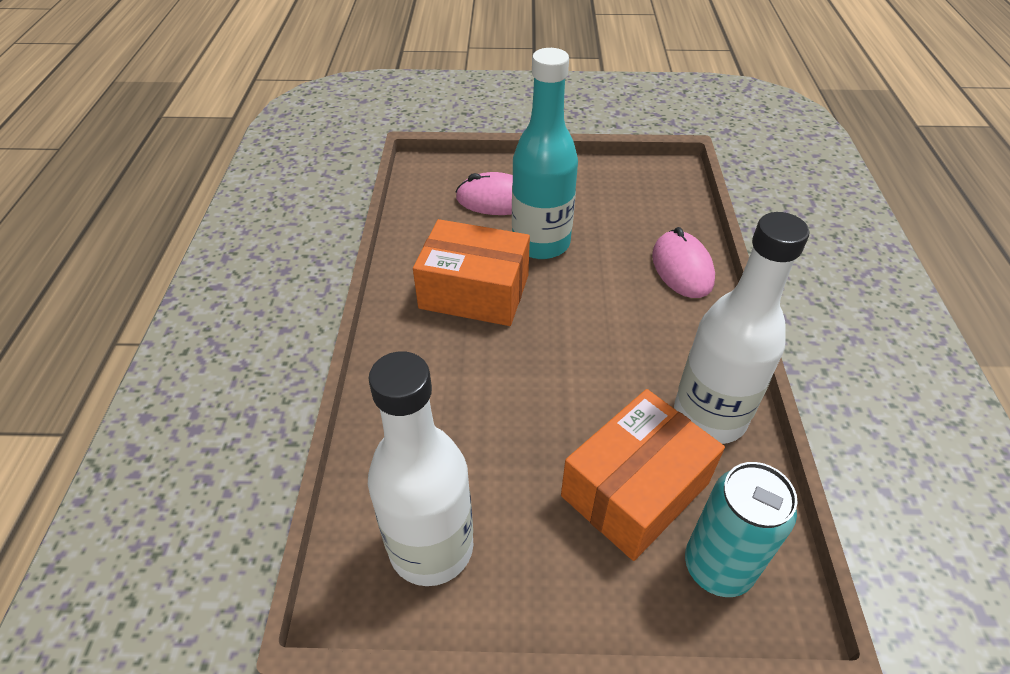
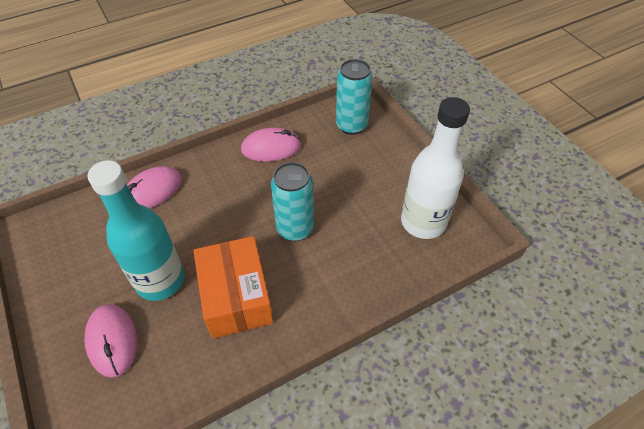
camera: 120 degrees left, 5 degrees up
(531, 379) = (295, 229): none -> turquoise can
(635, 489) = (334, 161): orange box -> none
(709, 416) = (271, 148): white bottle -> pink mouse

